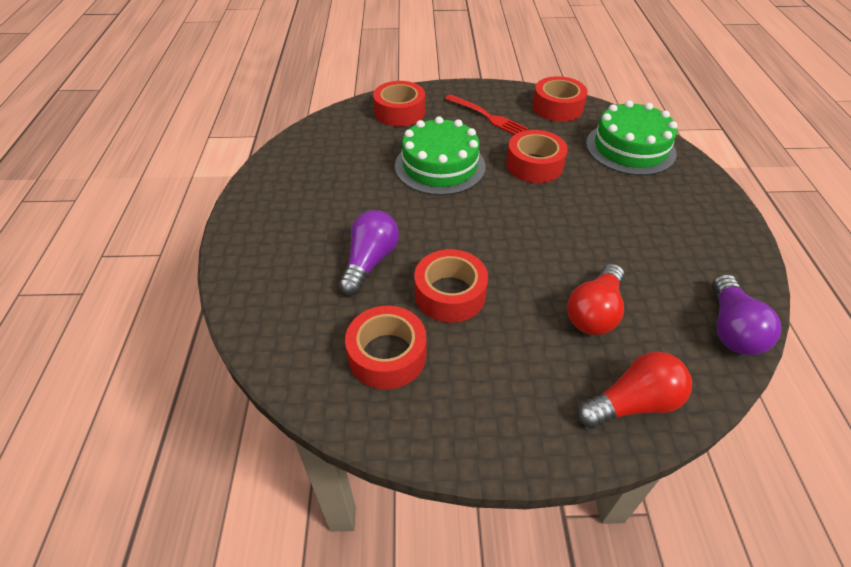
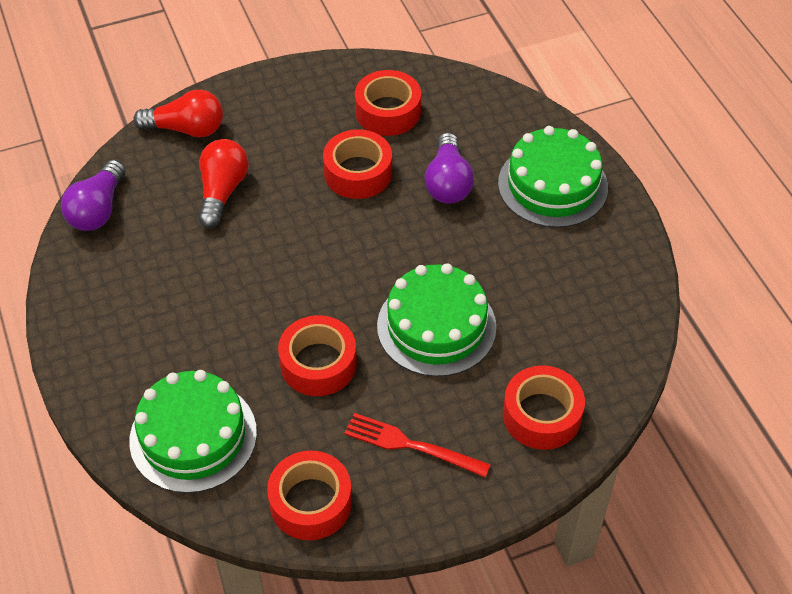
camera: 160 degrees right, 5 degrees up
(281, 235) = (552, 185): none -> green cake
(633, 403) = (186, 129): red light bulb -> red light bulb turned 135 degrees counterclockwise
(731, 329) = (98, 209): purple light bulb -> purple light bulb turned 150 degrees counterclockwise

